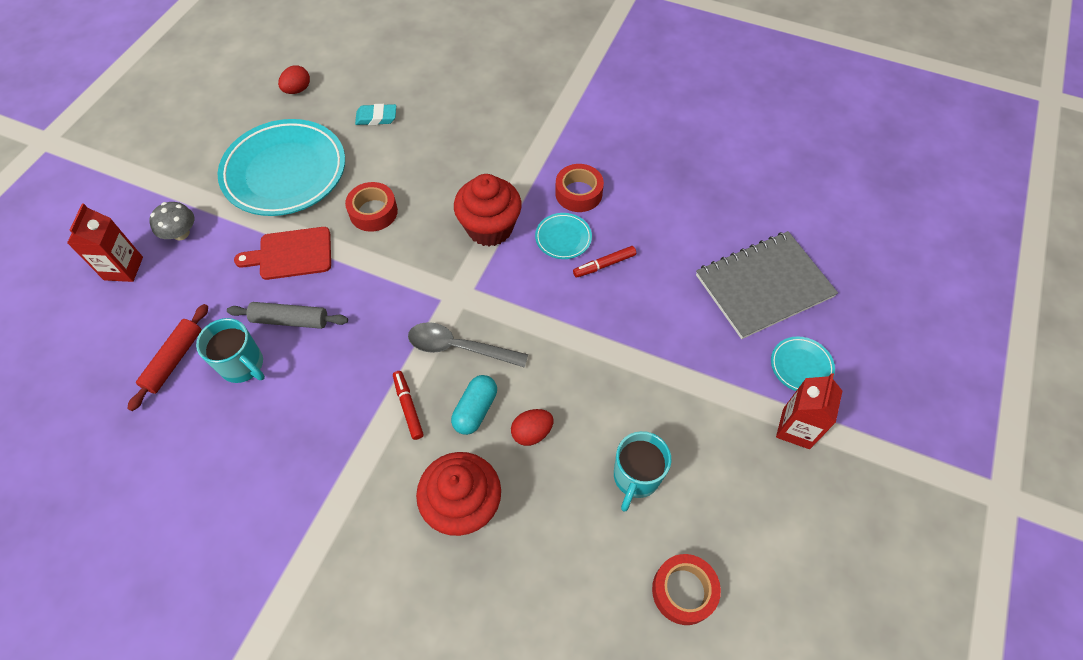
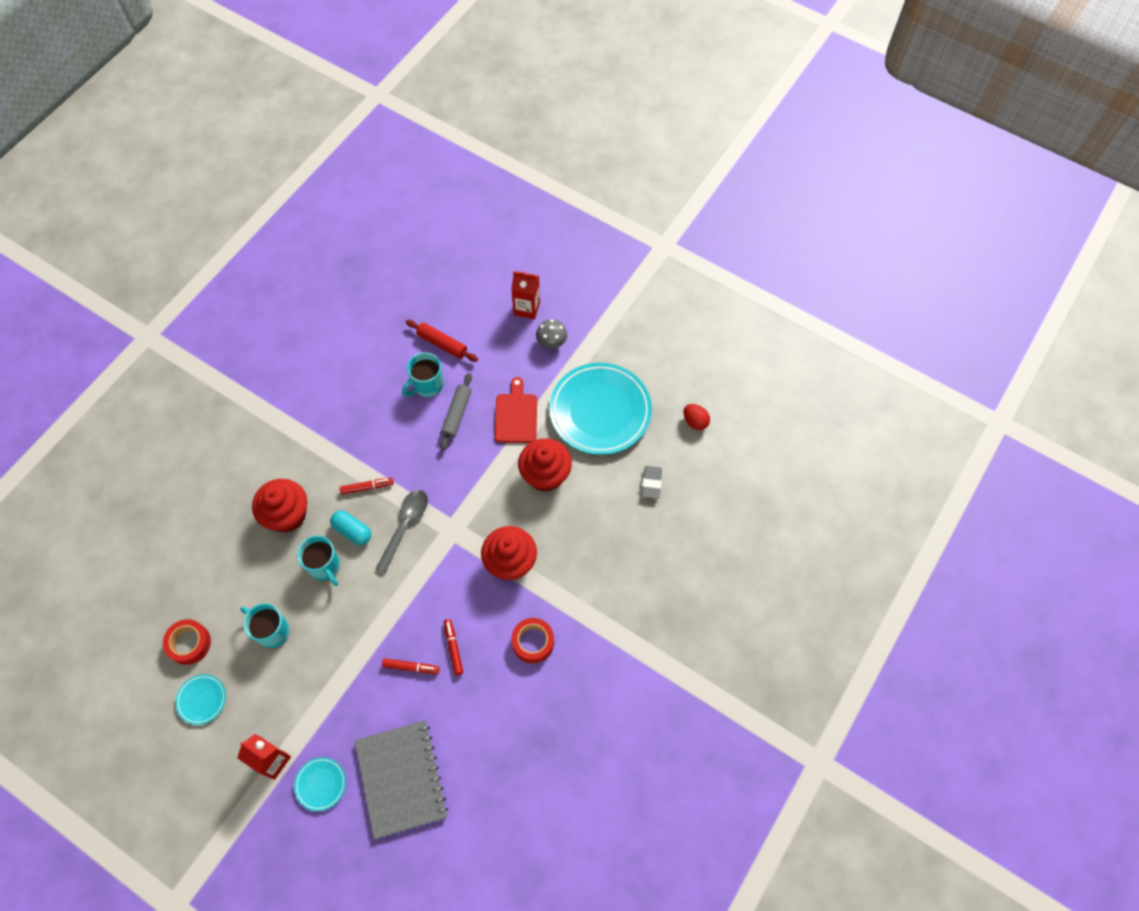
camera: 100 degrees right, 5 degrees up
(373, 212) = (545, 475): red tape -> red cupcake
(376, 117) = (651, 483): turquoise eraser -> grey eraser
(532, 433) = (325, 566): red egg -> turquoise mug
(563, 238) = (487, 620): turquoise plate -> turquoise plate (202, 700)
(638, 302) = (411, 667): none -> red marker

